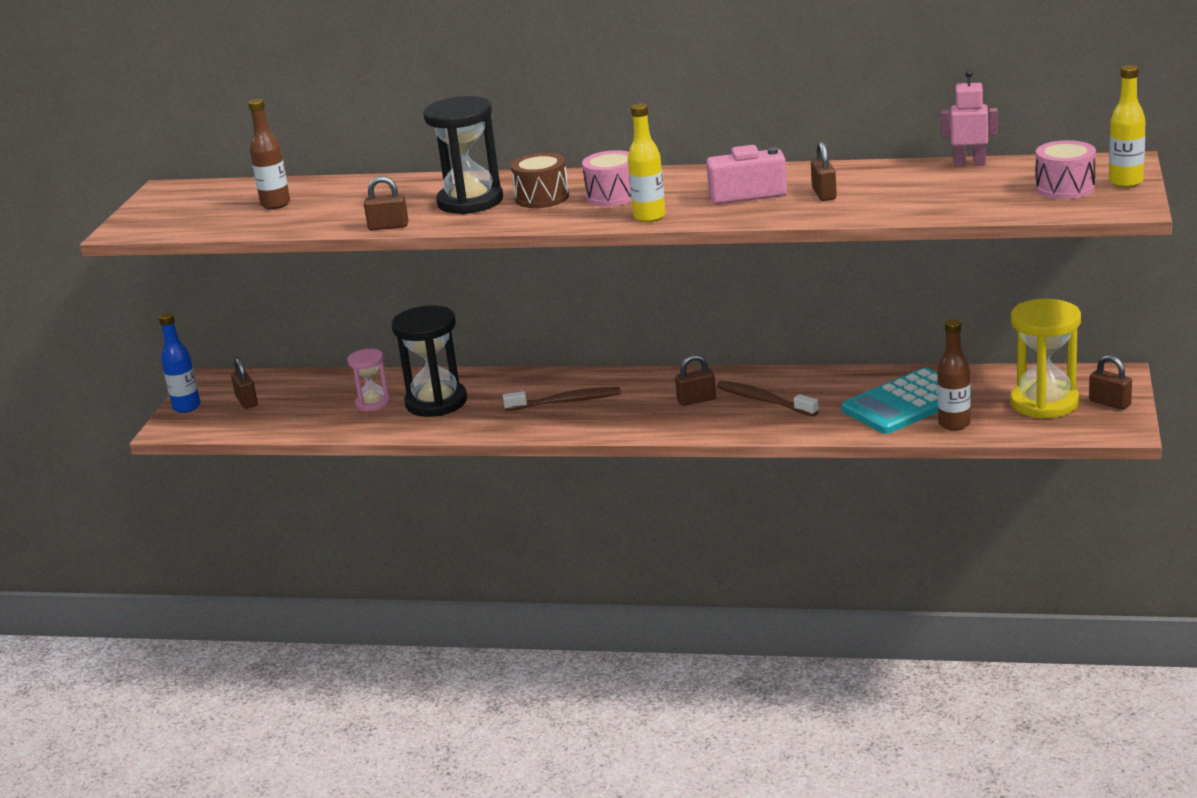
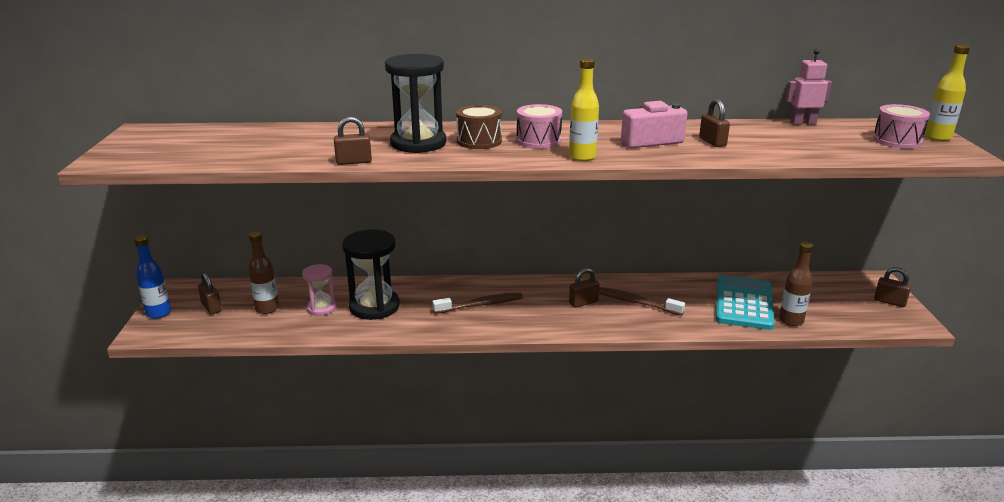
camera: 15 degrees left, 0 degrees up
(275, 204) = (243, 143): brown bottle -> brown bottle (267, 309)
(906, 403) = (743, 303): turquoise calculator -> turquoise calculator turned 150 degrees clockwise
(1044, 403) = (843, 302): yellow hourglass -> none

